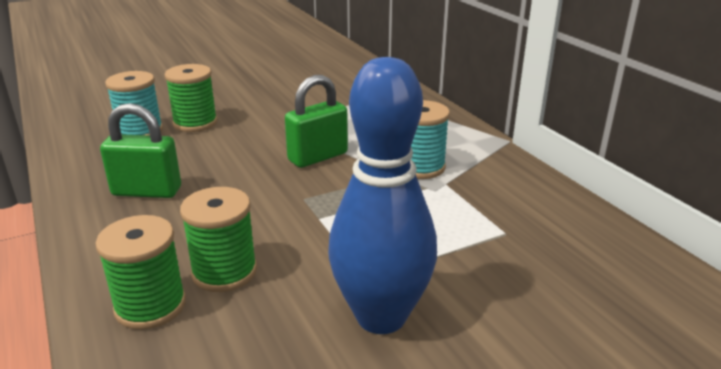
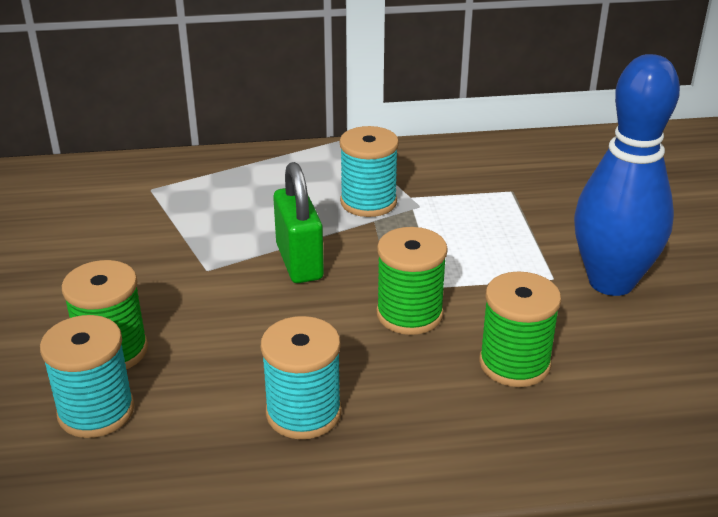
camera: 70 degrees left, 5 degrees up
(147, 191) = (303, 413): green padlock -> turquoise spool
(150, 306) = (558, 421): green spool -> green spool (409, 314)

